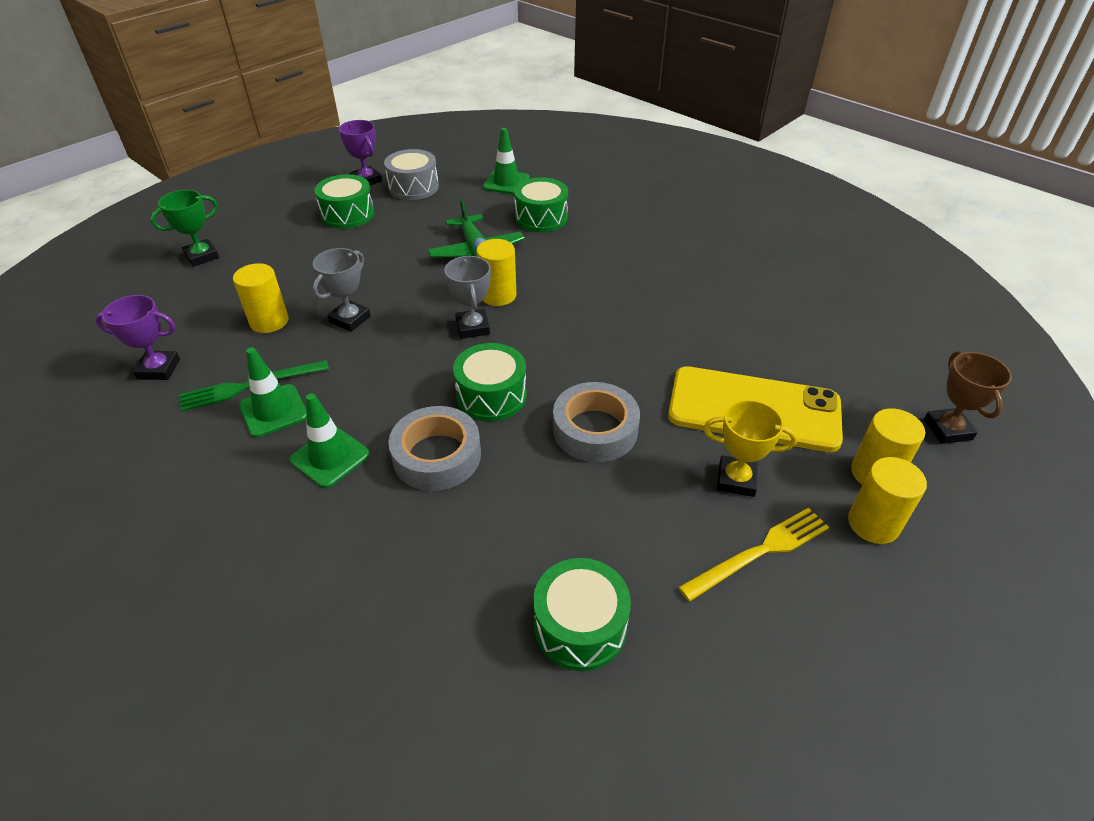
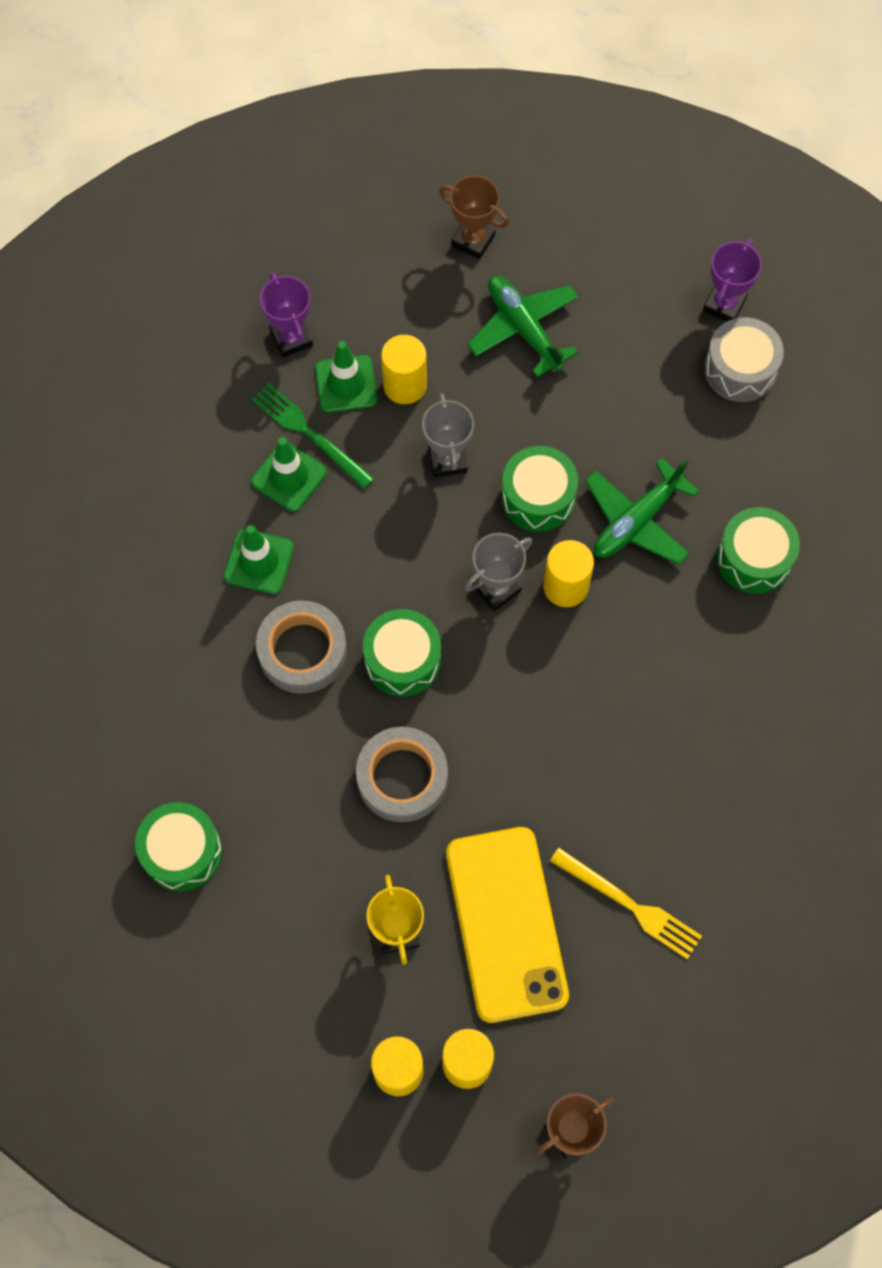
camera: 65 degrees right, 25 degrees up
(202, 256) = (473, 240): green trophy -> brown trophy
(292, 255) = (523, 329): none -> green plane
(347, 214) = (636, 333): green drum -> green drum (538, 497)
(350, 319) = (447, 460): grey trophy -> grey trophy turned 75 degrees clockwise
(506, 183) = (816, 475): green traffic cone -> green traffic cone (346, 384)
(759, 552) = (319, 974): yellow fork -> yellow fork (629, 905)

